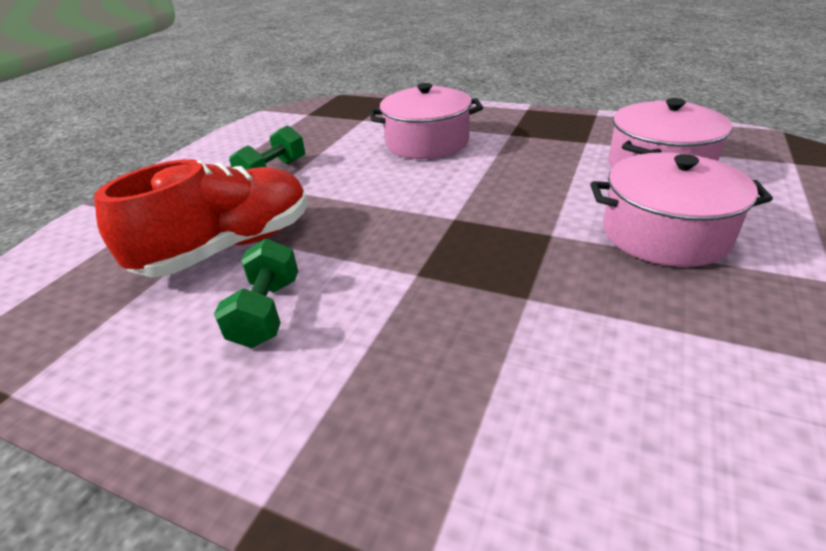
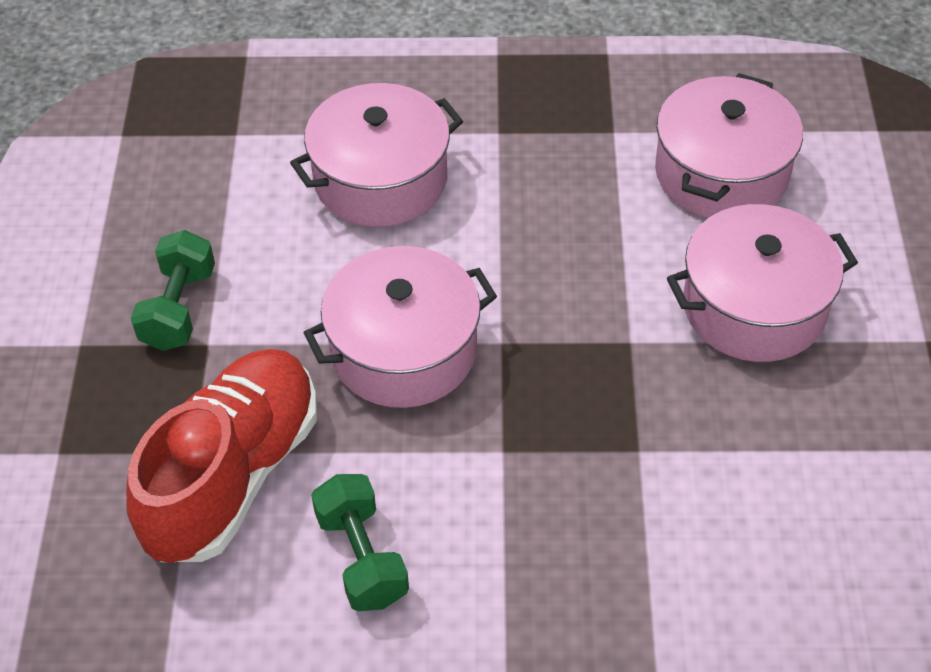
camera: 25 degrees left, 15 degrees up
(386, 210) = (403, 350): none -> pink pot

